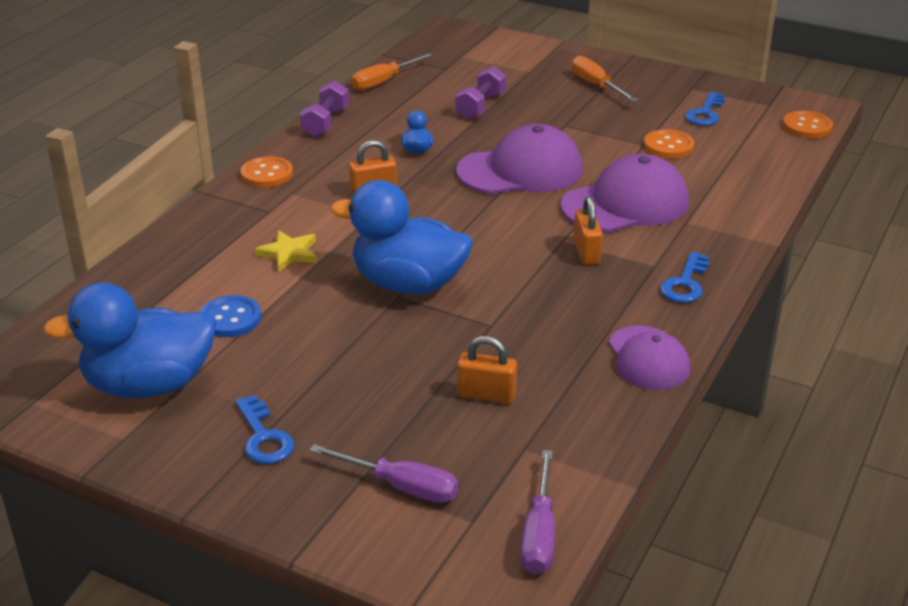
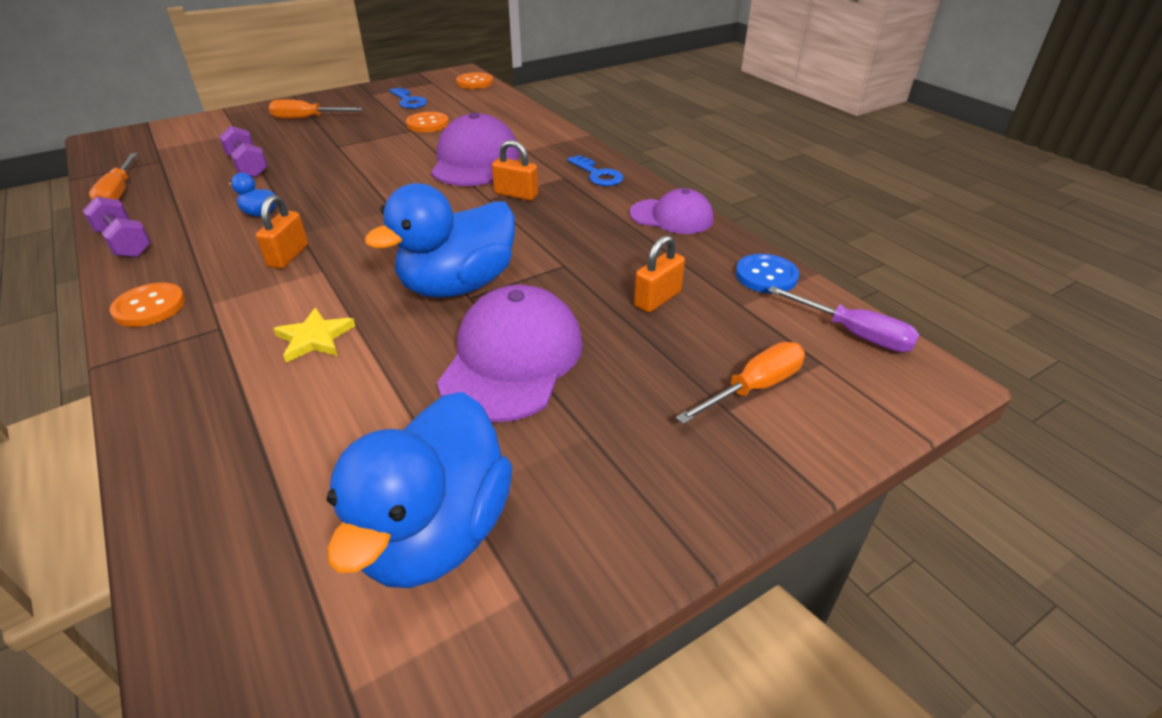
camera: 60 degrees left, 5 degrees up
(230, 318) = (379, 418): blue button -> blue button (766, 276)
(264, 437) = (615, 458): blue key -> none
(401, 486) = (753, 388): purple screwdriver -> orange screwdriver
(520, 170) = (369, 182): purple cap -> purple cap (512, 359)

